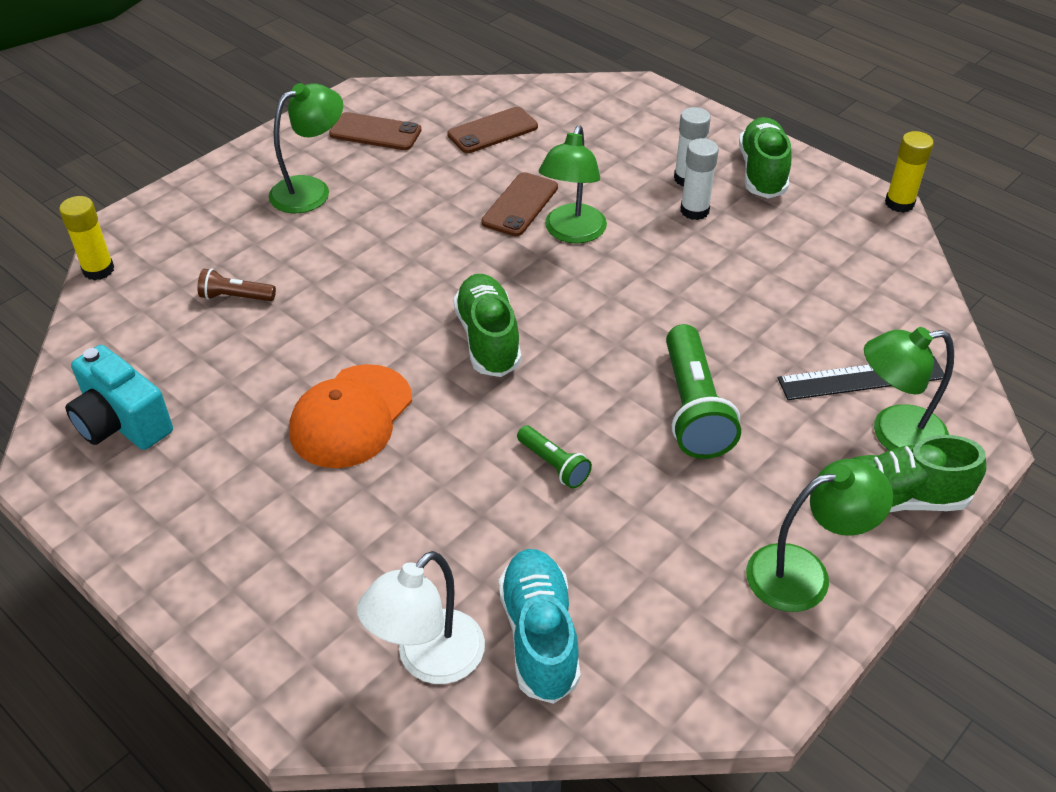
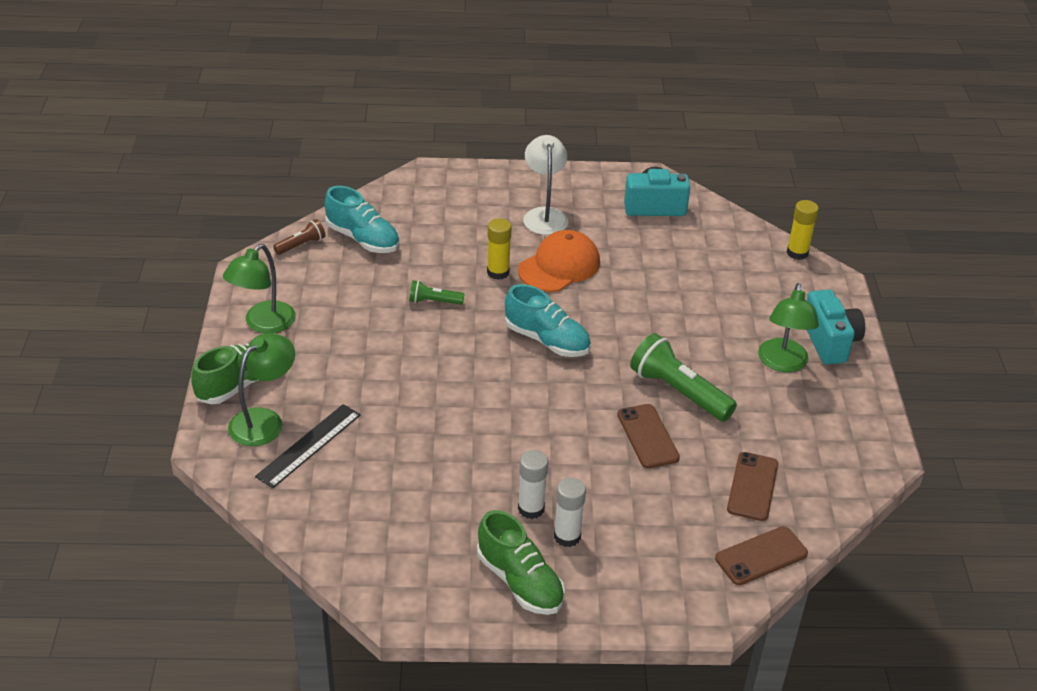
camera: 135 degrees right, 5 degrees down
(235, 297) = (707, 282): brown flashlight -> brown flashlight (301, 245)
(239, 182) = (830, 342): none -> turquoise camera
(351, 416) = (559, 266): orange cap -> orange cap turned 60 degrees clockwise
(375, 132) = (821, 431): brown phone -> brown phone (761, 556)
(428, 660) = (399, 209): white lamp -> white lamp (544, 215)
(488, 339) = (547, 340): green shoe -> turquoise shoe
(572, 233) = (588, 436): green lamp -> none
(694, 408) = (391, 369): green flashlight -> green flashlight (678, 392)
(899, 203) = (388, 620): yellow glue stick -> yellow glue stick (498, 272)

